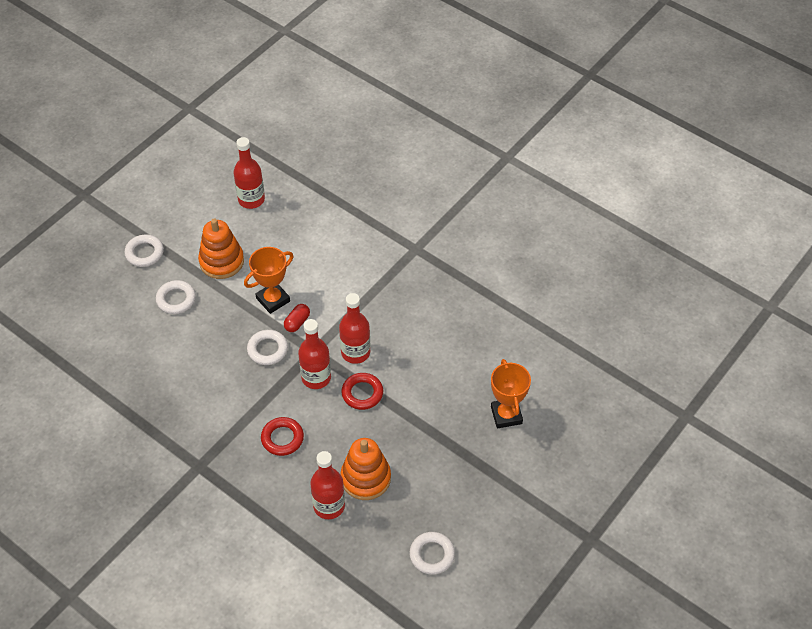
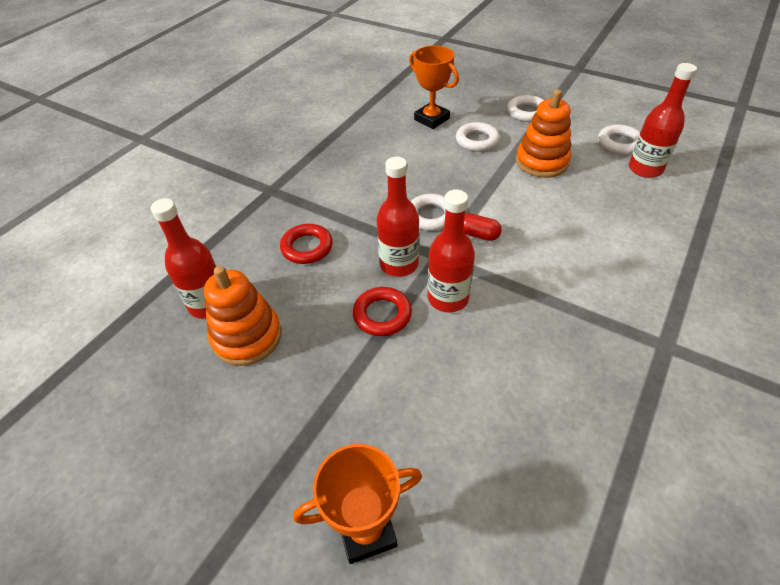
camera: 85 degrees right, 5 degrees down
(273, 300) = (504, 209): orange trophy -> orange trophy (431, 119)
(432, 555) = (110, 436): white ring -> white ring (619, 143)

